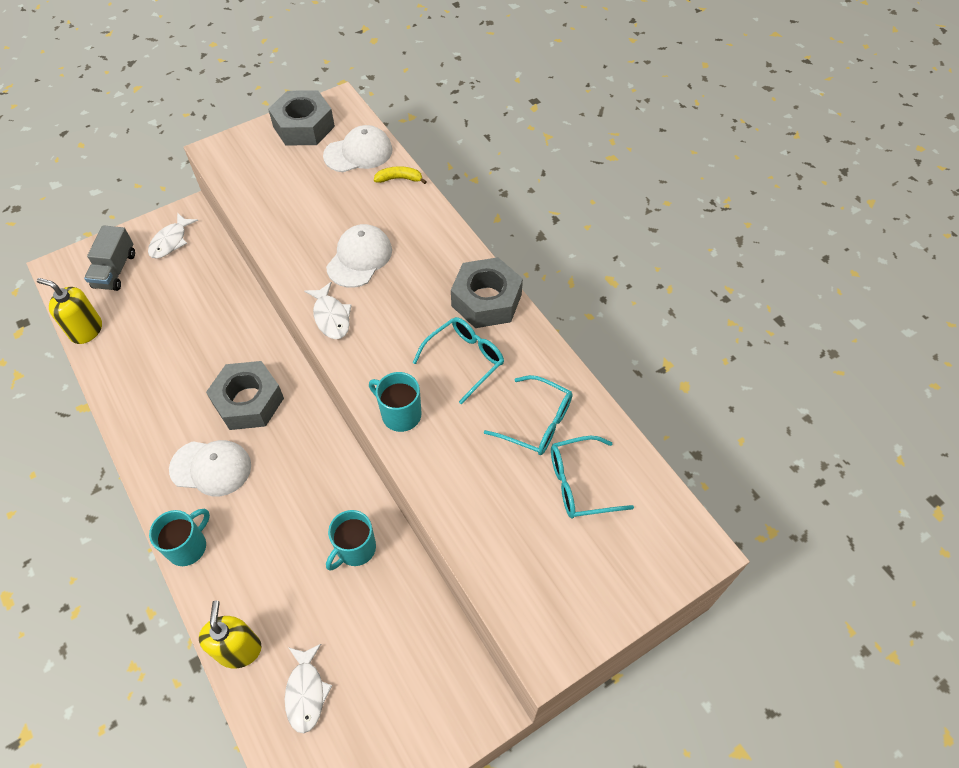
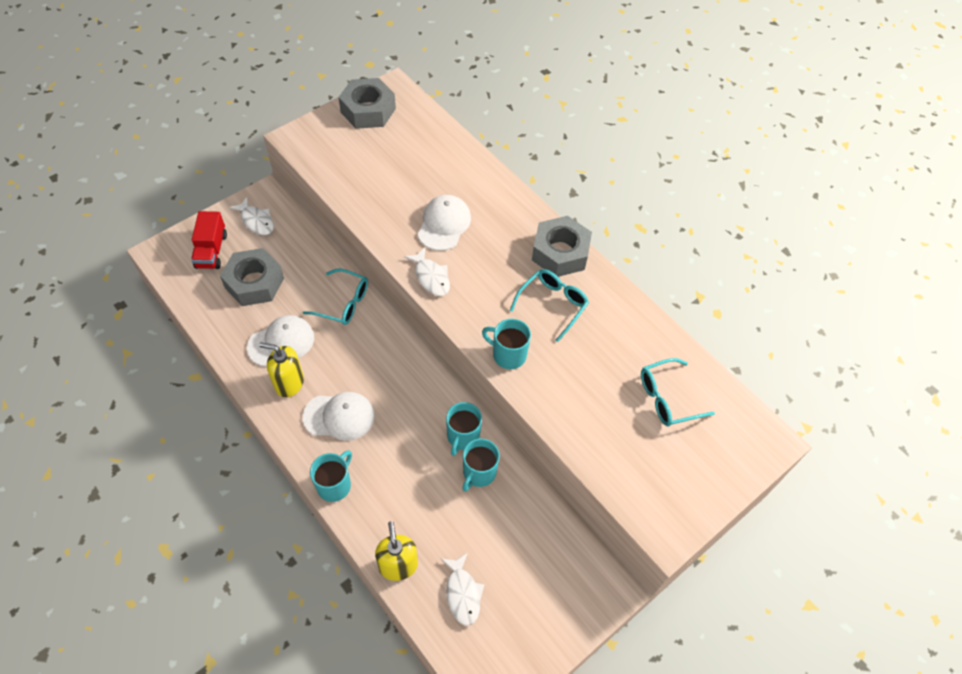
camera: 10 degrees left, 0 degrees up
(86, 330) = (198, 306): yellow soap dispenser -> yellow soap dispenser (289, 383)
(115, 270) = (211, 251): grey truck -> red truck
(171, 241) = (256, 221): white fish -> white fish turned 60 degrees counterclockwise
(248, 401) = (359, 357): grey nut -> grey nut (254, 283)
(345, 504) = (462, 437): none -> turquoise mug
(358, 153) = (422, 131): white cap -> white cap (281, 342)
(399, 179) = (463, 152): yellow banana -> none
(537, 423) = (623, 352): turquoise glasses -> turquoise glasses (343, 303)

